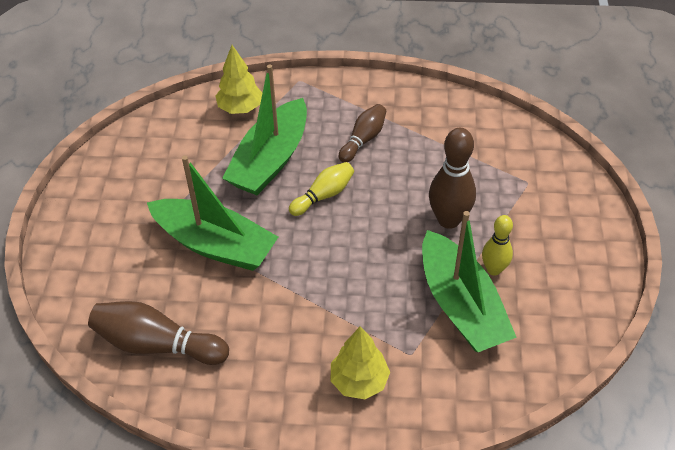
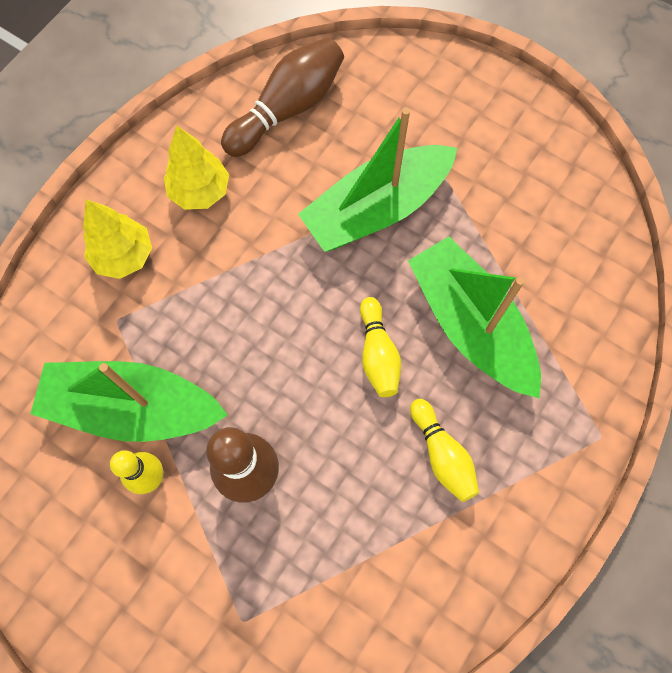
camera: 120 degrees right, 20 degrees up
(240, 108) = (584, 335): yellow tree -> yellow tree (200, 191)
(363, 139) = (442, 455): brown bowling pin -> yellow bowling pin

